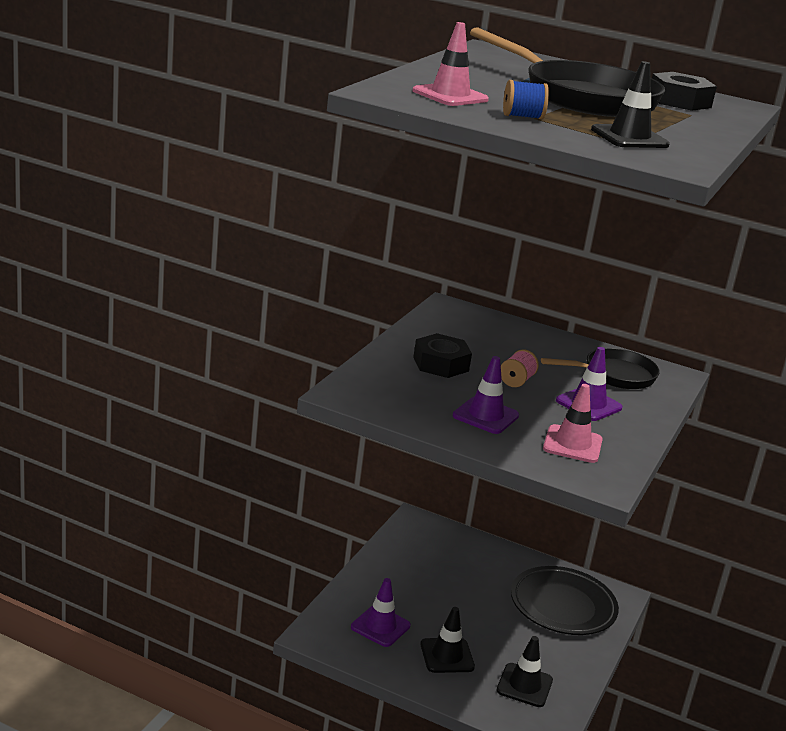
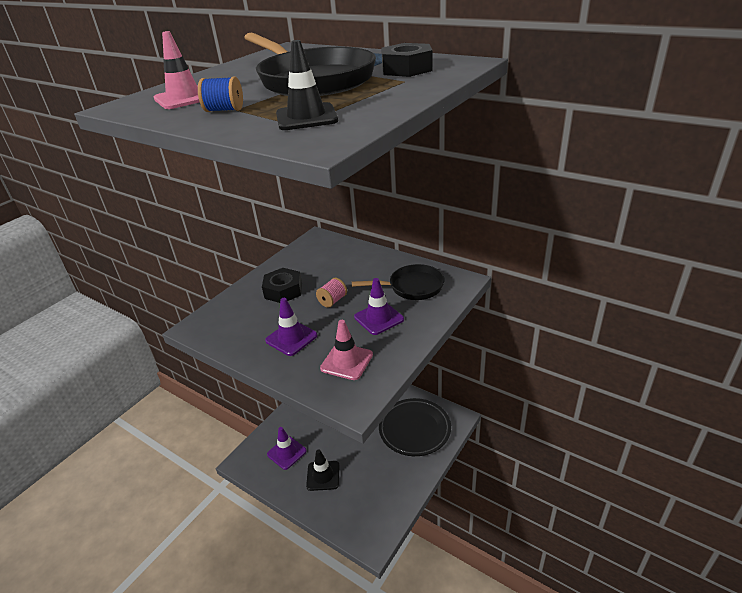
camera: 15 degrees right, 10 degrees up
(524, 685) = (369, 500): black traffic cone -> none

